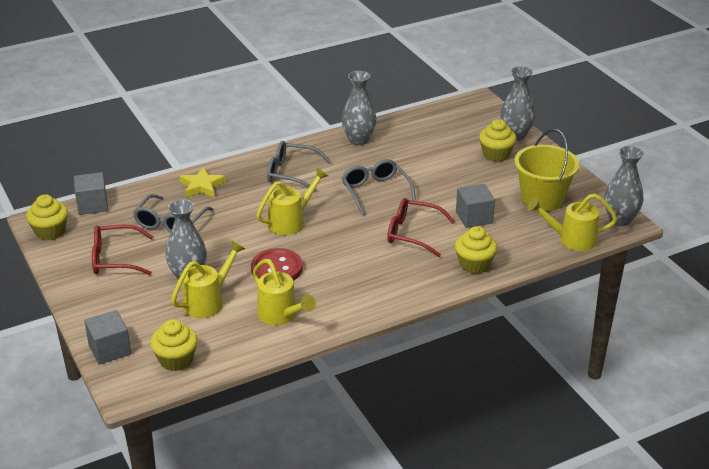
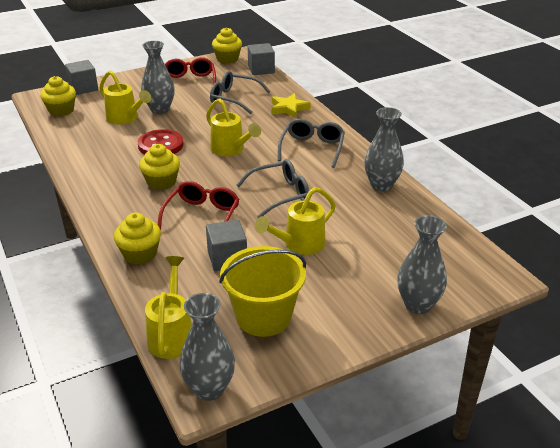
camera: 90 degrees right, 0 degrees up
(281, 315) = (96, 148): yellow watering can -> yellow watering can (299, 244)
(496, 154) = (366, 284): yellow cupcake -> yellow cupcake (161, 182)

